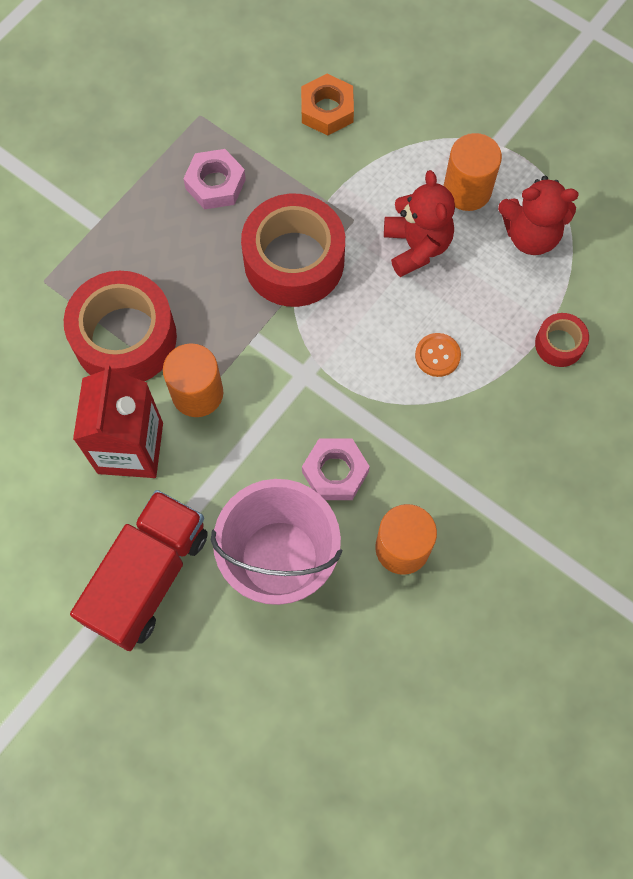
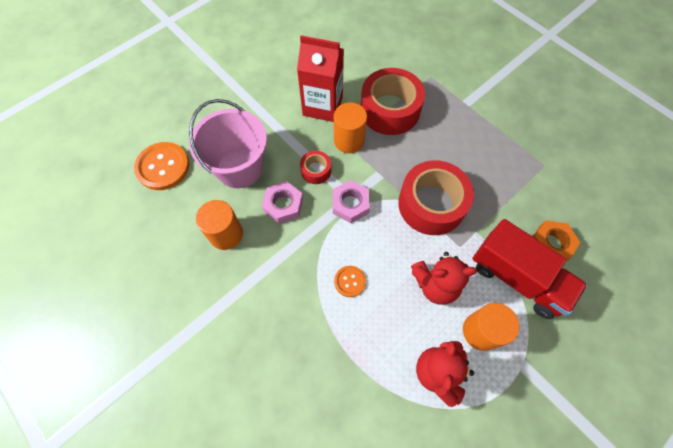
camera: 100 degrees right, 5 degrees down
(148, 577) = (248, 106): red truck -> red truck (517, 277)
(215, 184) = (491, 167): pink nut -> pink nut (350, 204)
(300, 693) = (163, 167): none -> orange button
(559, 344) = (344, 372): red tape -> red tape (316, 170)

